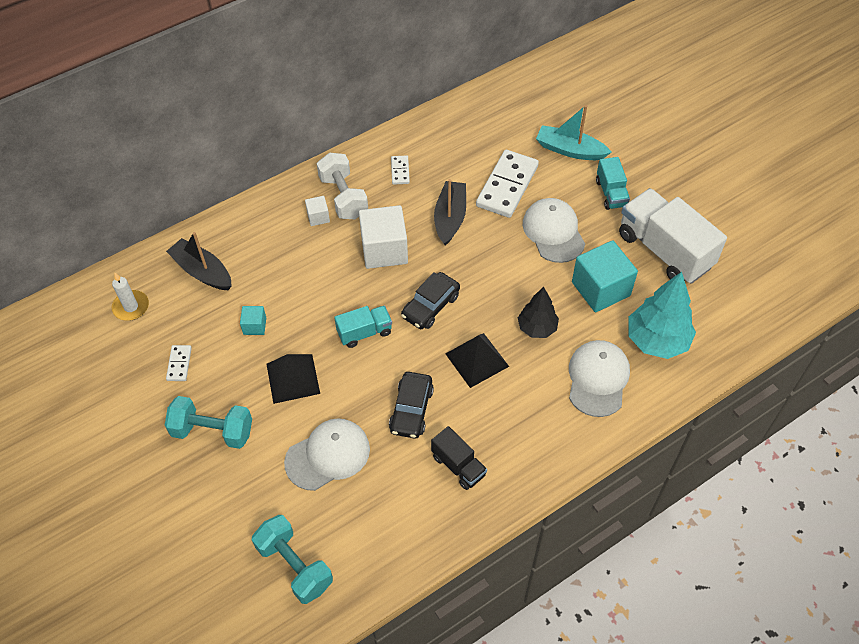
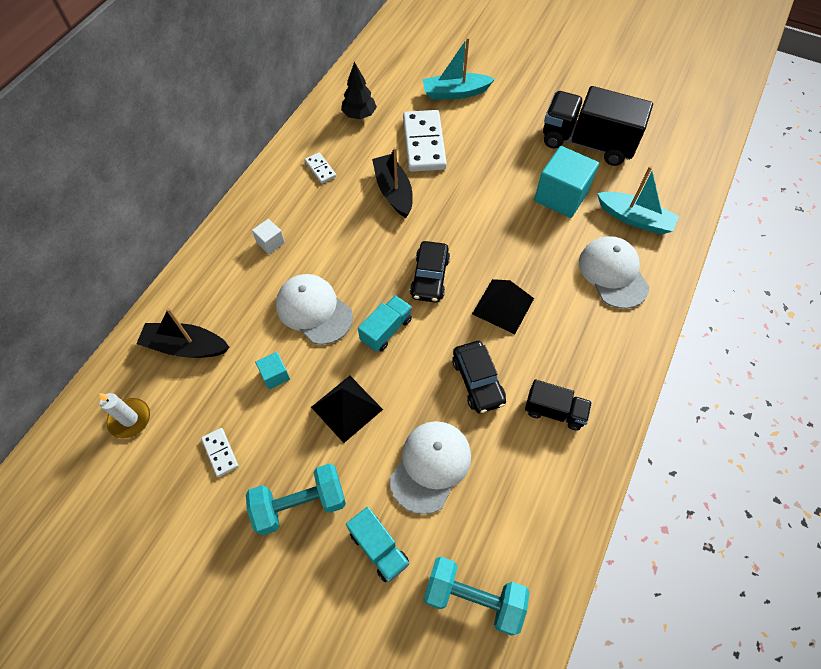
camera: 30 degrees left, 5 degrees up
(343, 197) = (283, 214): white dumbbell -> none
(384, 250) = (353, 245): white cube -> none
(537, 328) = (533, 253): black tree -> black tree (359, 115)
(553, 232) = (489, 166): white cap -> white cap (314, 310)
(611, 193) = (513, 114): turquoise truck -> turquoise truck (379, 548)
(657, 340) = (634, 219): turquoise tree -> turquoise boat
(664, 250) = (587, 143): white truck -> black truck

